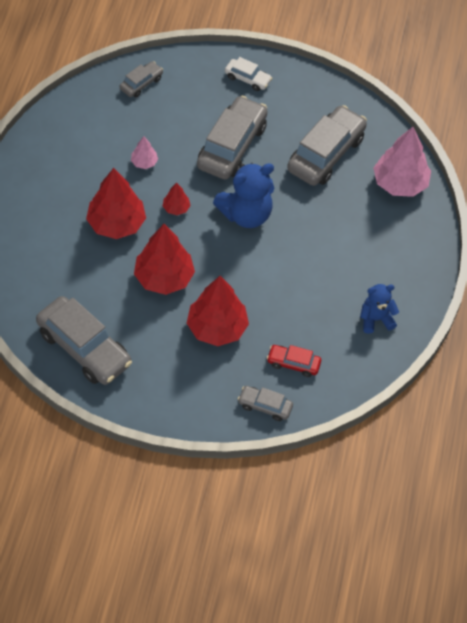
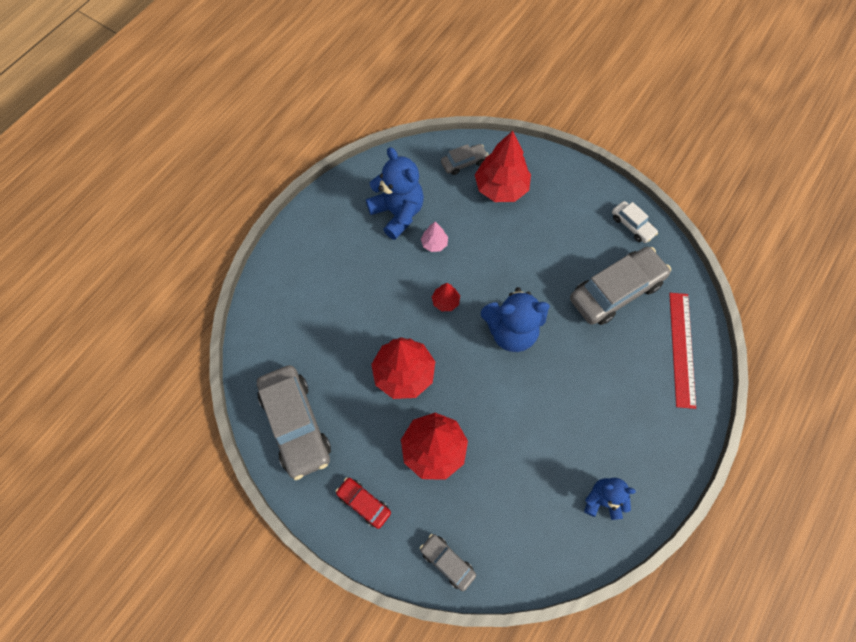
camera: 25 degrees right, 10 degrees up
(97, 146) = (397, 213): none -> blue teddy bear
(116, 224) = (382, 299): red tree -> red tree (501, 188)
(232, 146) = (525, 253): grey car -> none
(247, 79) = (566, 188): white car -> white car (632, 225)
(293, 363) = (496, 521): red car -> red car (364, 503)
(400, 183) = (682, 348): pink tree -> red ruler

